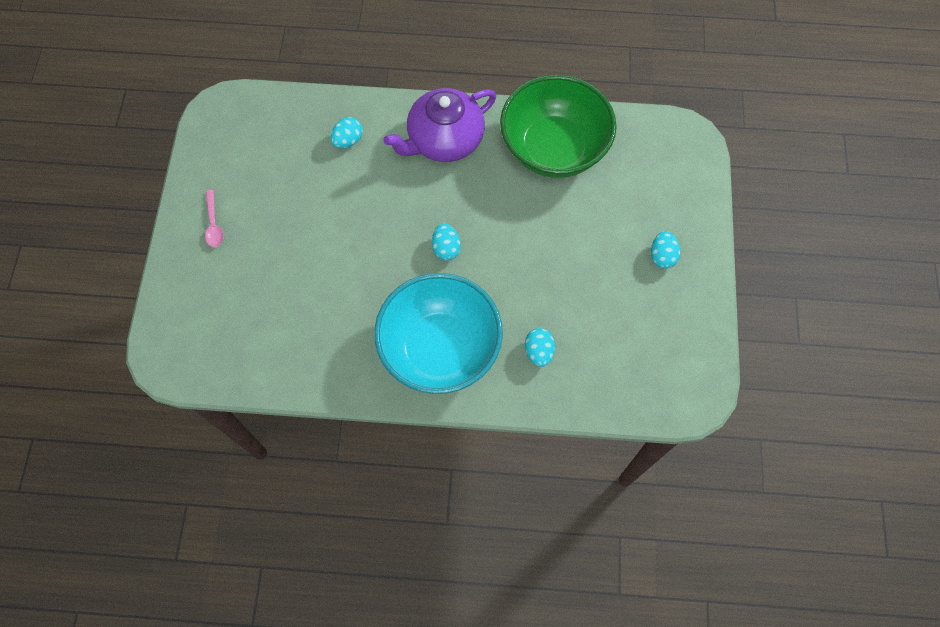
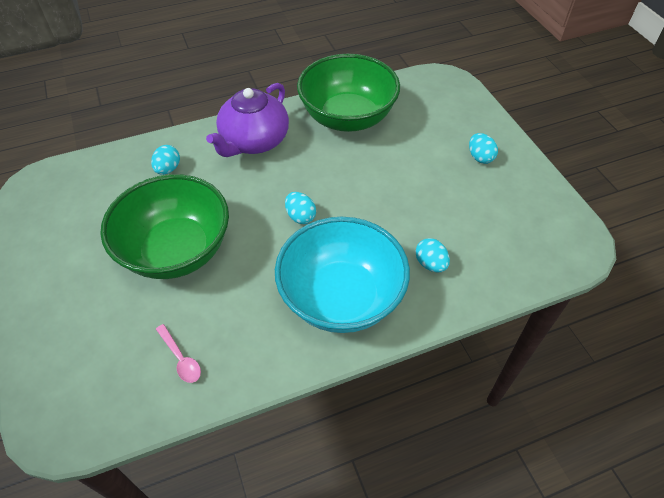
camera: 25 degrees left, 15 degrees down
(214, 224) = (62, 279): pink spoon -> pink spoon (181, 358)
(319, 236) = (177, 250): none -> green bowl

